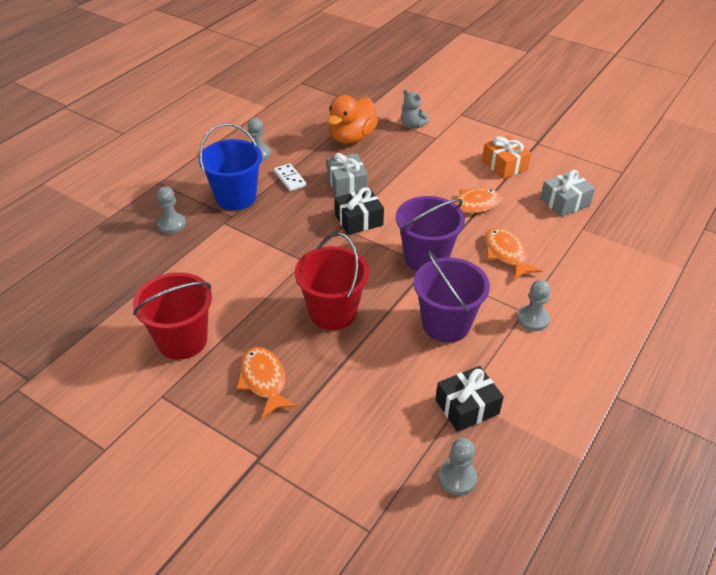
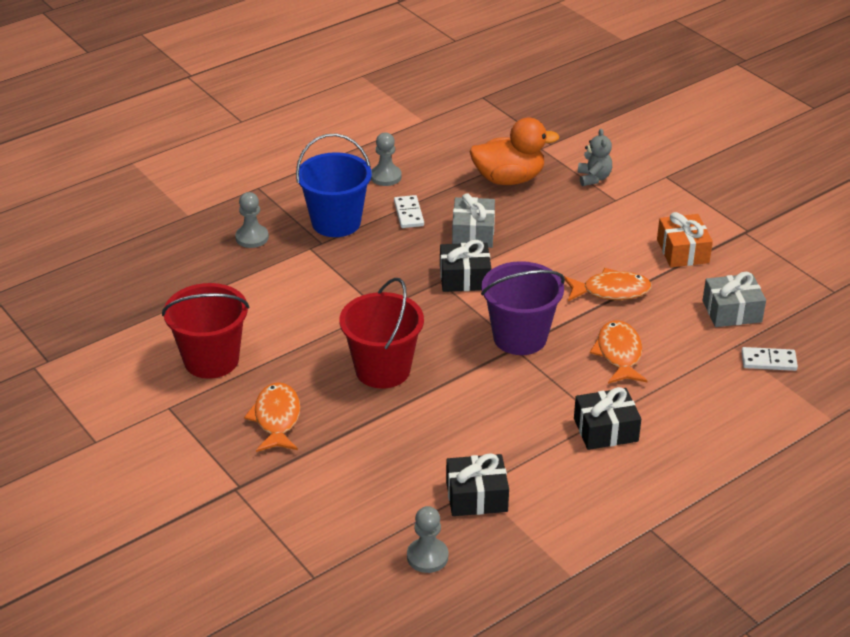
camera: 20 degrees right, 5 degrees down
(351, 138) = (509, 179): orange duck -> orange duck turned 150 degrees counterclockwise
(412, 125) = (593, 178): grey teddy bear -> grey teddy bear turned 150 degrees counterclockwise
(446, 324) = (502, 411): purple bucket -> none
(533, 319) = (605, 430): grey pawn -> black gift
(613, 234) = (768, 361): none -> white domino

